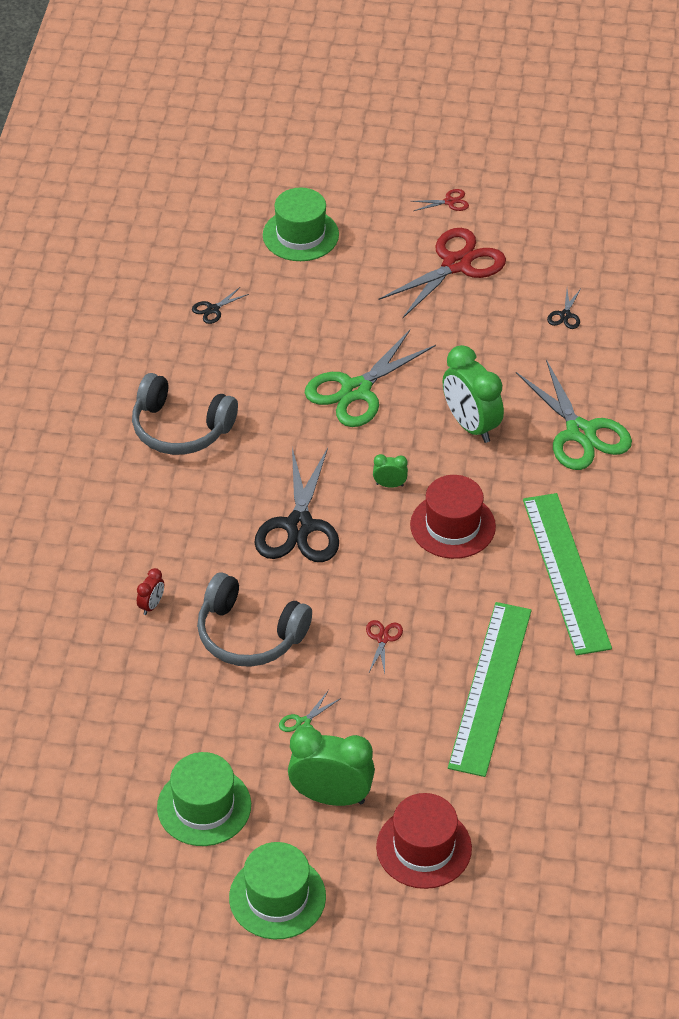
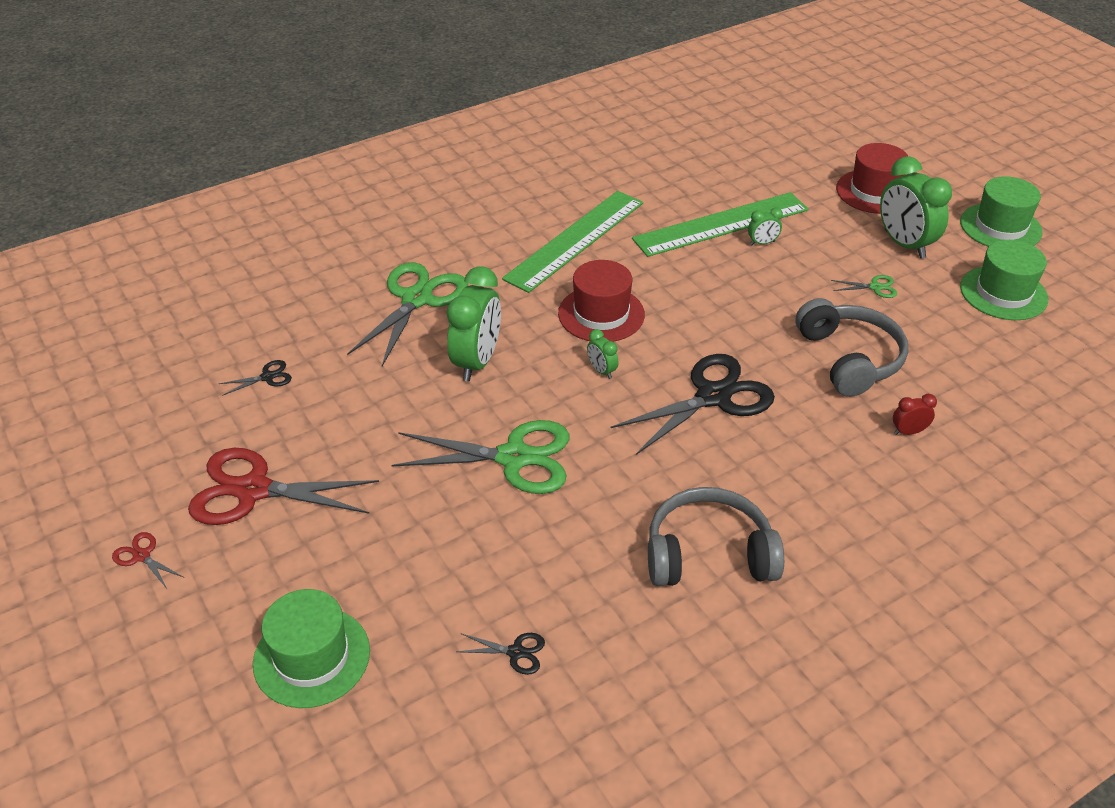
camera: 130 degrees left, 5 degrees down
(180, 428) = (708, 554): grey headphones -> grey headphones turned 75 degrees counterclockwise
(383, 638) = (753, 291): red scissors -> none
(436, 695) = (762, 243): none -> green clock

